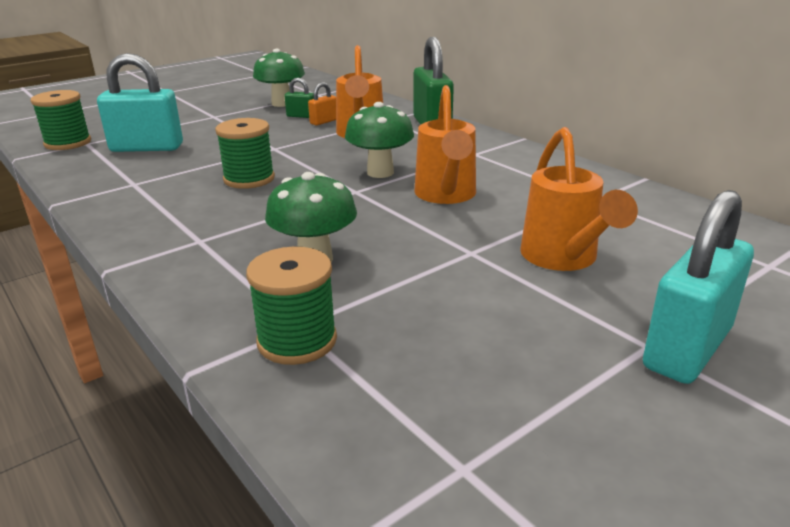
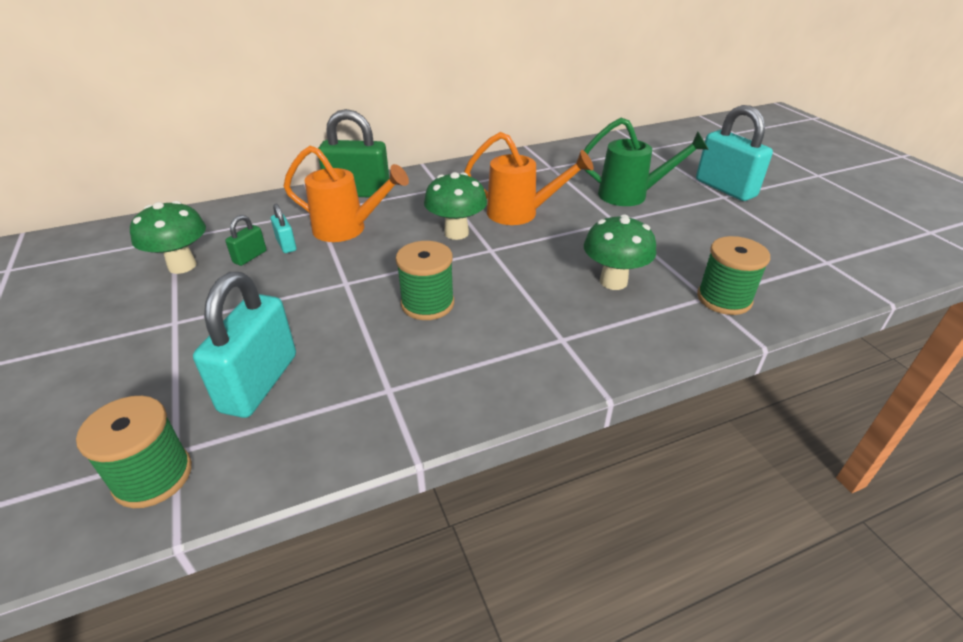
camera: 75 degrees left, 10 degrees up
(324, 122) = (286, 245): orange padlock -> turquoise padlock
(563, 259) = (631, 195): orange watering can -> green watering can

